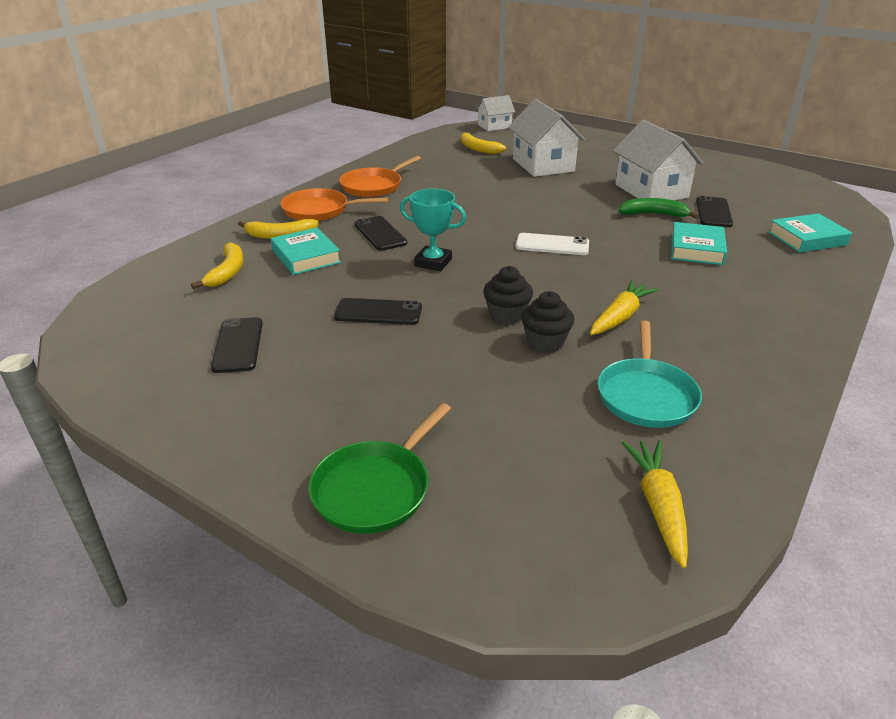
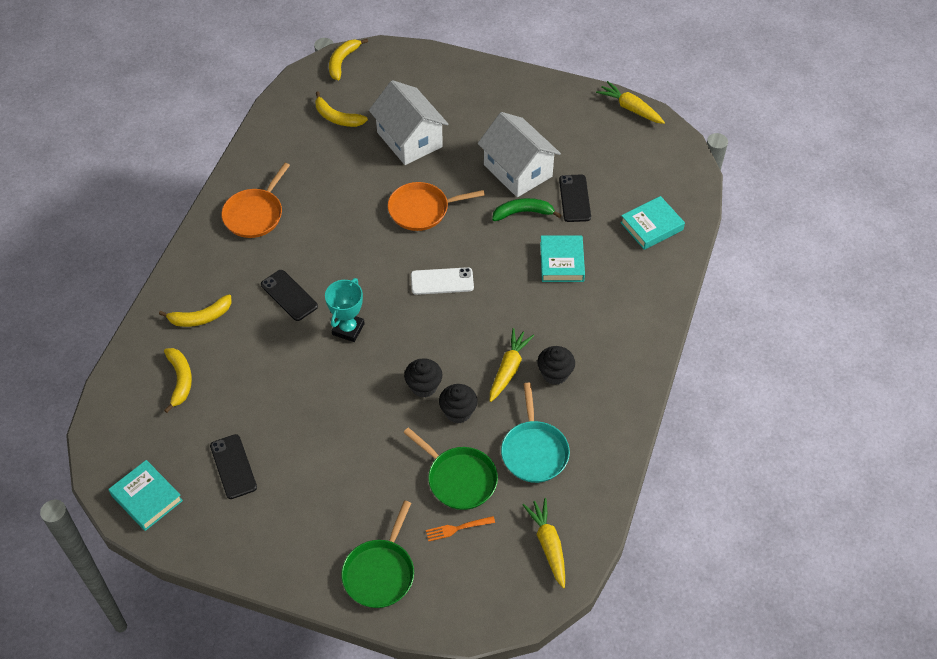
camera: 15 degrees left, 20 degrees up
(306, 256) = (237, 344): turquoise book -> turquoise book (146, 498)
(319, 210) = (219, 268): orange pan -> orange pan (422, 210)
(378, 312) = (325, 405): black phone -> none
(433, 262) = (348, 329): turquoise trophy -> turquoise trophy turned 75 degrees counterclockwise
(494, 126) = (342, 61): white house -> yellow banana
(512, 458) = (457, 528): none -> orange fork
(530, 405) = (459, 479): none -> green pan
(682, 329) = (555, 374): none -> black cupcake
(775, 171) = (630, 108): none -> yellow carrot

